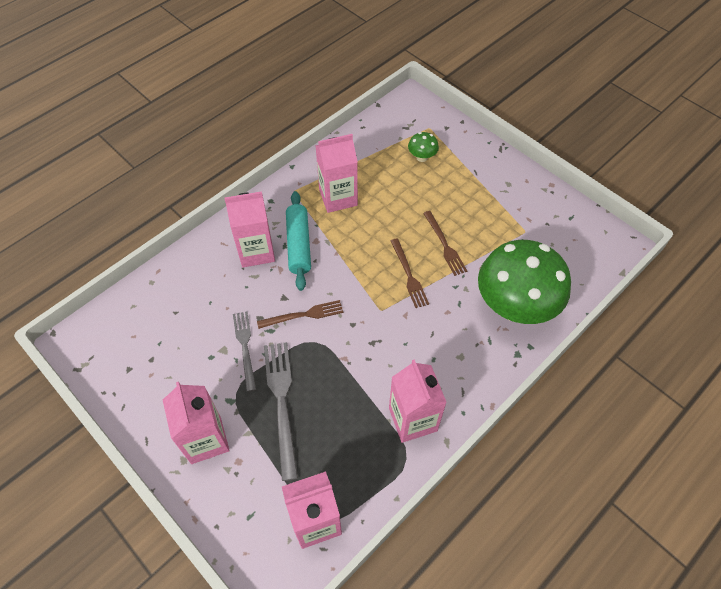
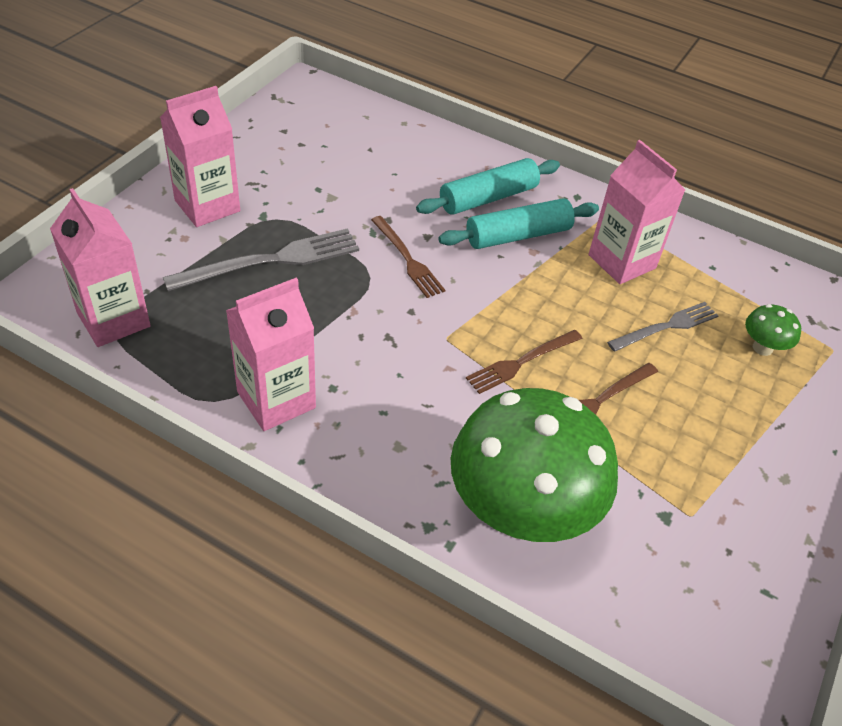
camera: 70 degrees right, 10 degrees down
(245, 347) = (340, 214): grey fork -> grey fork (666, 327)
(256, 251) = (488, 198): pink carton -> turquoise rolling pin

